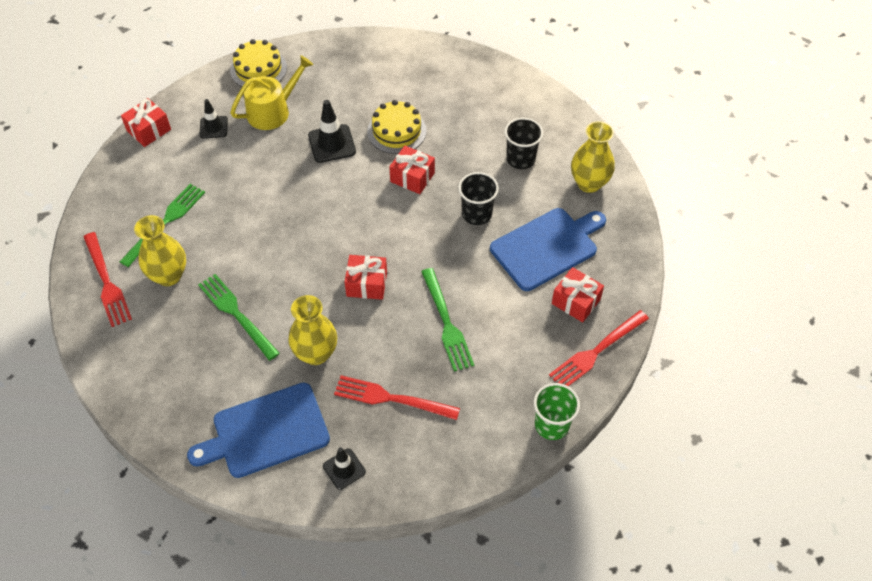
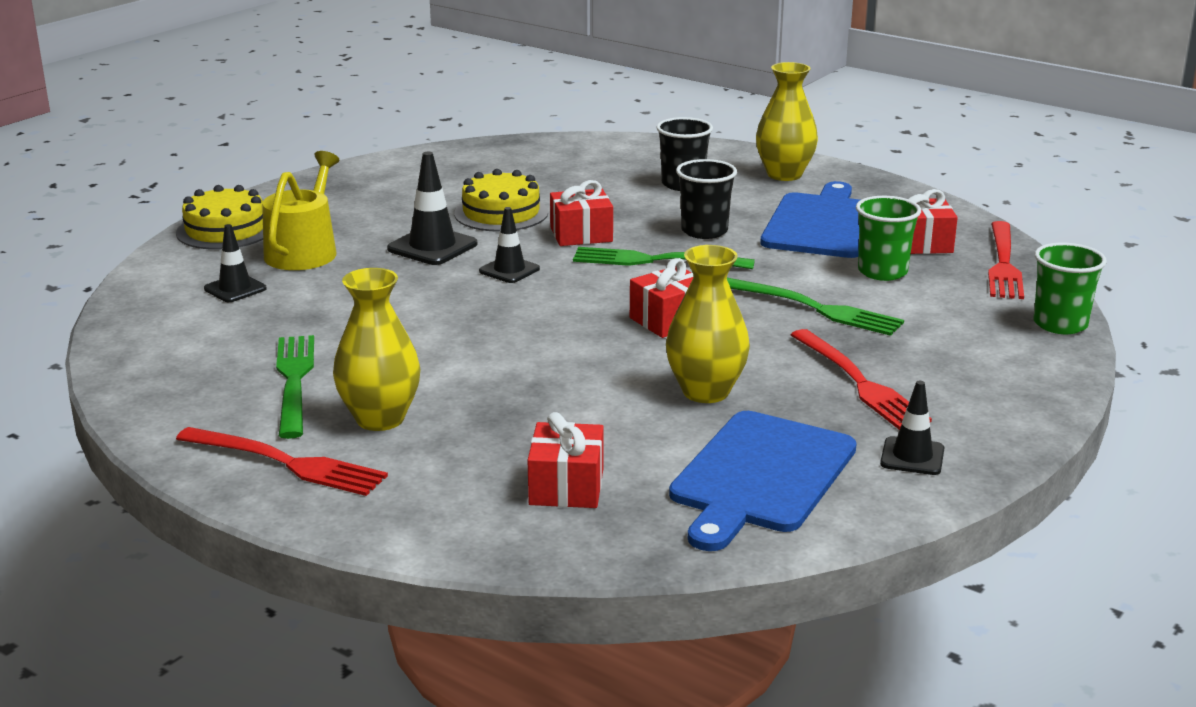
camera: 40 degrees left, 30 degrees down
(149, 130) = (131, 323): red gift -> red gift (566, 487)
(236, 314) = (539, 408): green fork -> green fork (654, 260)
(343, 189) = (509, 270): none -> black traffic cone
(390, 398) = (860, 383): red fork -> red fork turned 90 degrees counterclockwise
(521, 314) = (882, 272): none -> green cup

